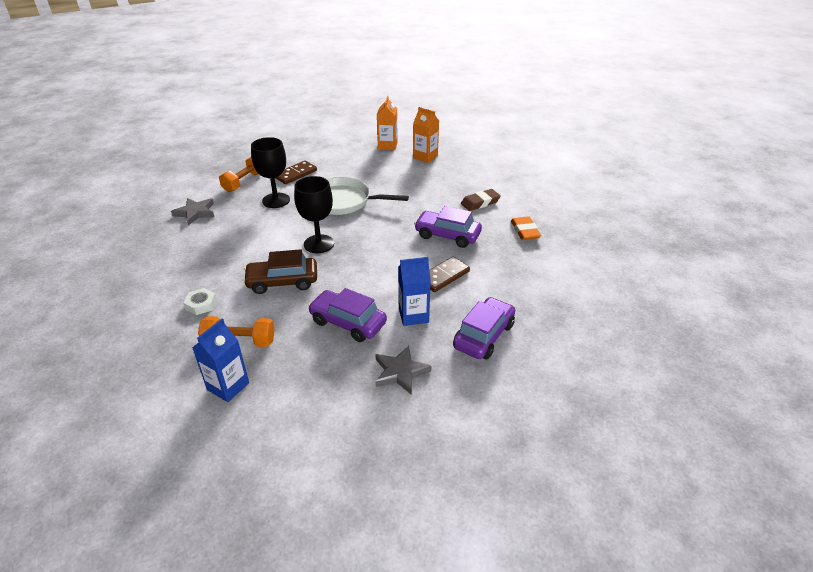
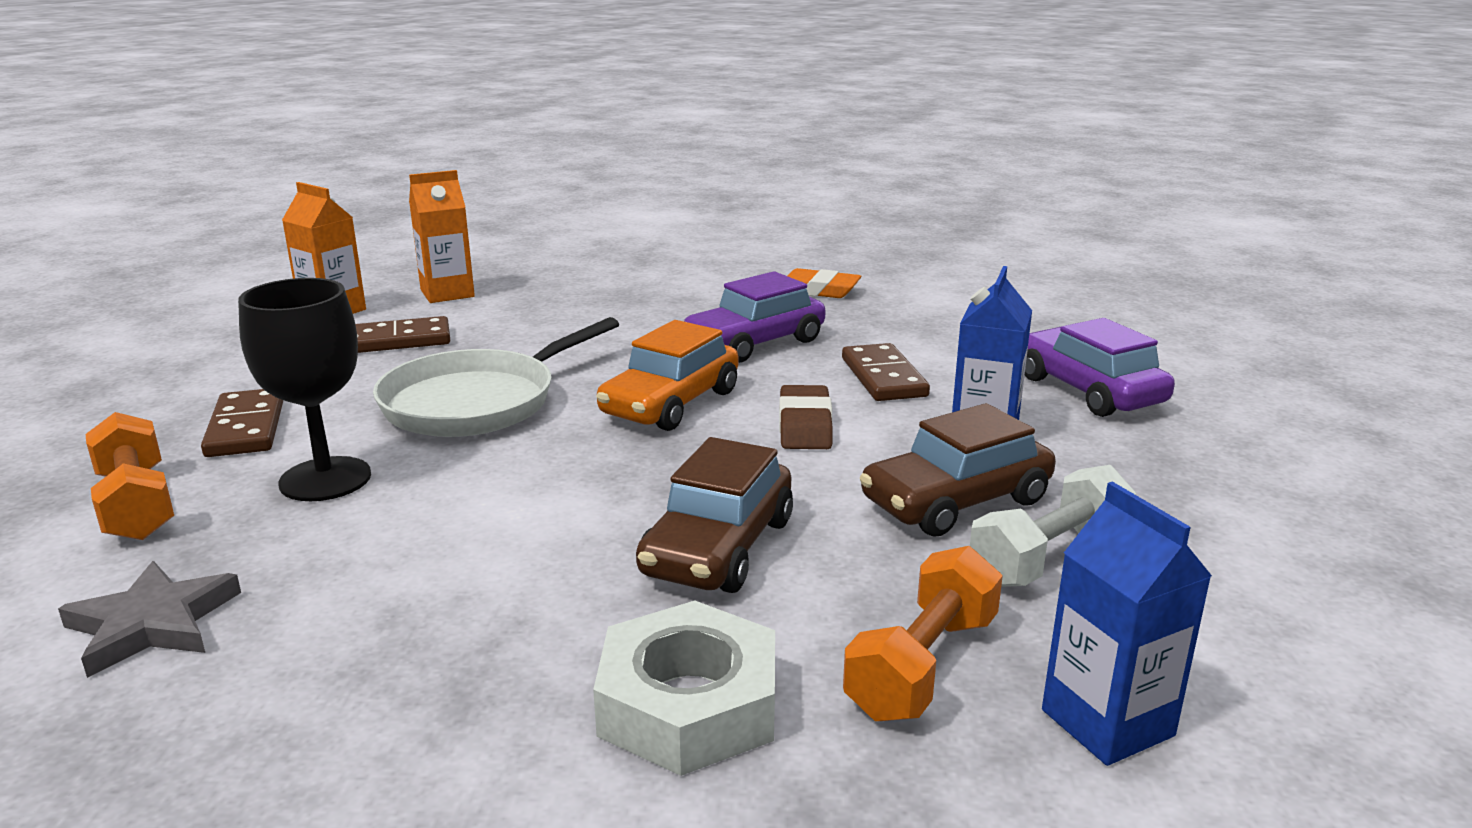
camera: 60 degrees left, 15 degrees down
(201, 304) = (688, 704): white nut -> white nut, size x1.80
(319, 244) = (613, 468): black goblet -> none
(321, 354) = (1049, 557): none -> white dumbbell
(348, 322) = (956, 501): purple car -> brown car
(375, 237) = (670, 403): none -> orange car
(376, 167) = (396, 341): none -> brown domino
(400, 372) = (1154, 485): grey star -> none
(480, 202) = (685, 295): brown eraser -> brown eraser (805, 425)

